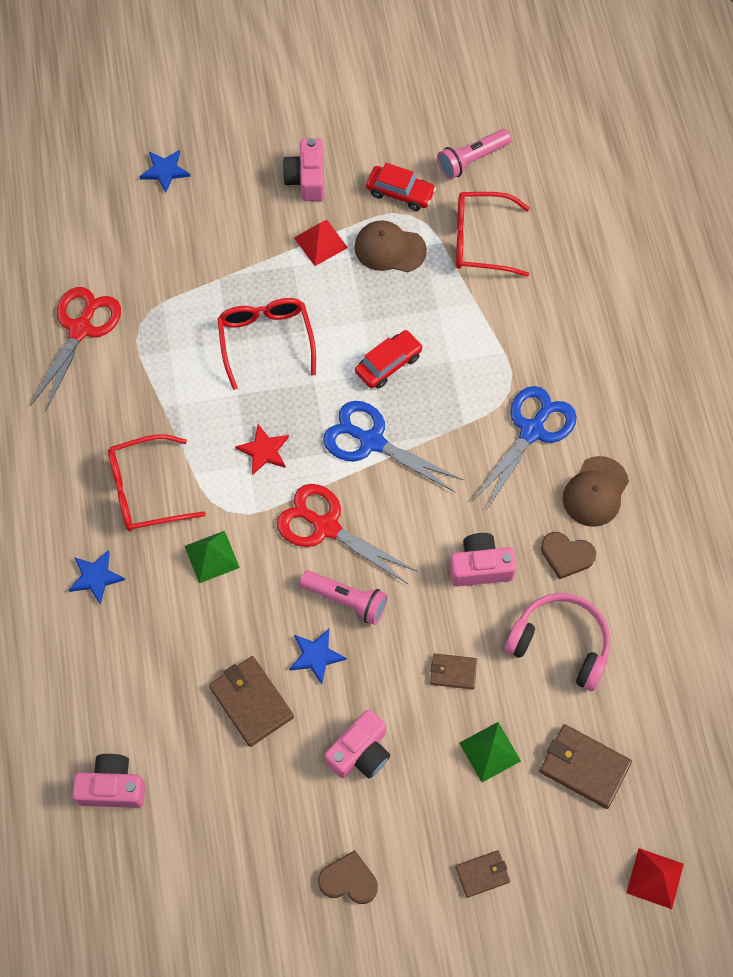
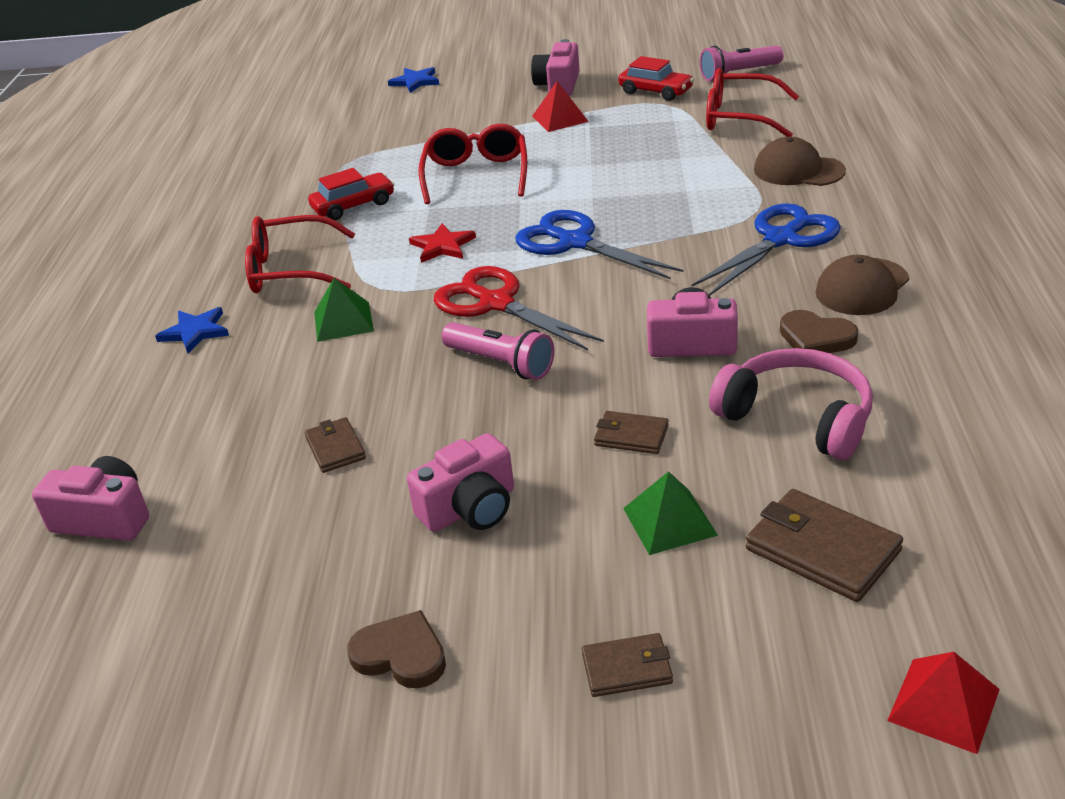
camera: 15 degrees right, 30 degrees down
(80, 330) = (280, 167): red scissors -> none
(251, 702) = (335, 448): brown wallet -> brown wallet, size x0.59
(316, 656) = (441, 410): blue star -> none
(388, 364) = (612, 191): red car -> red car (353, 206)
(389, 249) = (635, 122): brown cap -> brown cap (798, 170)

